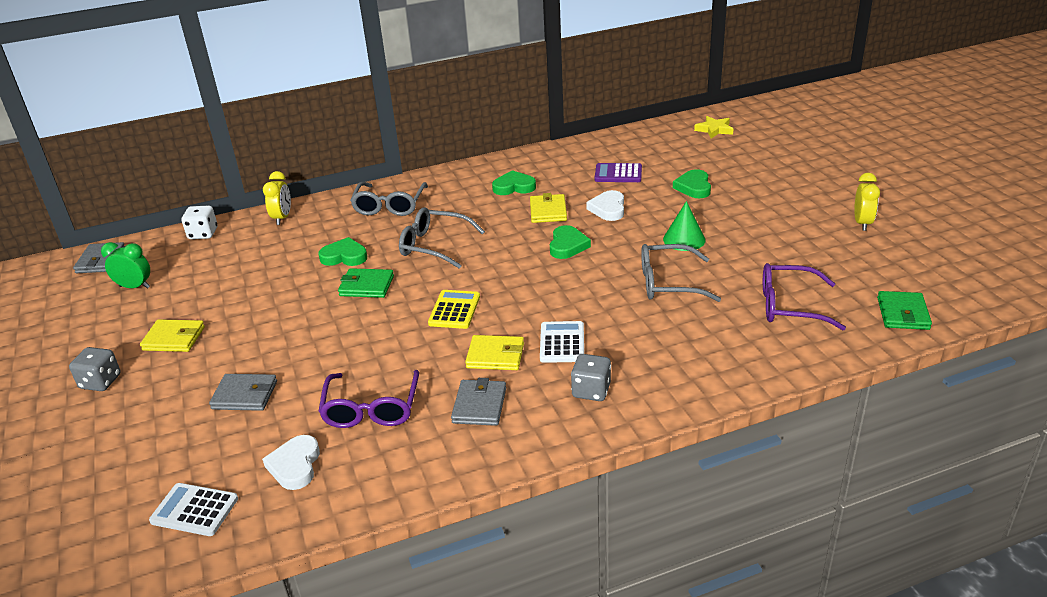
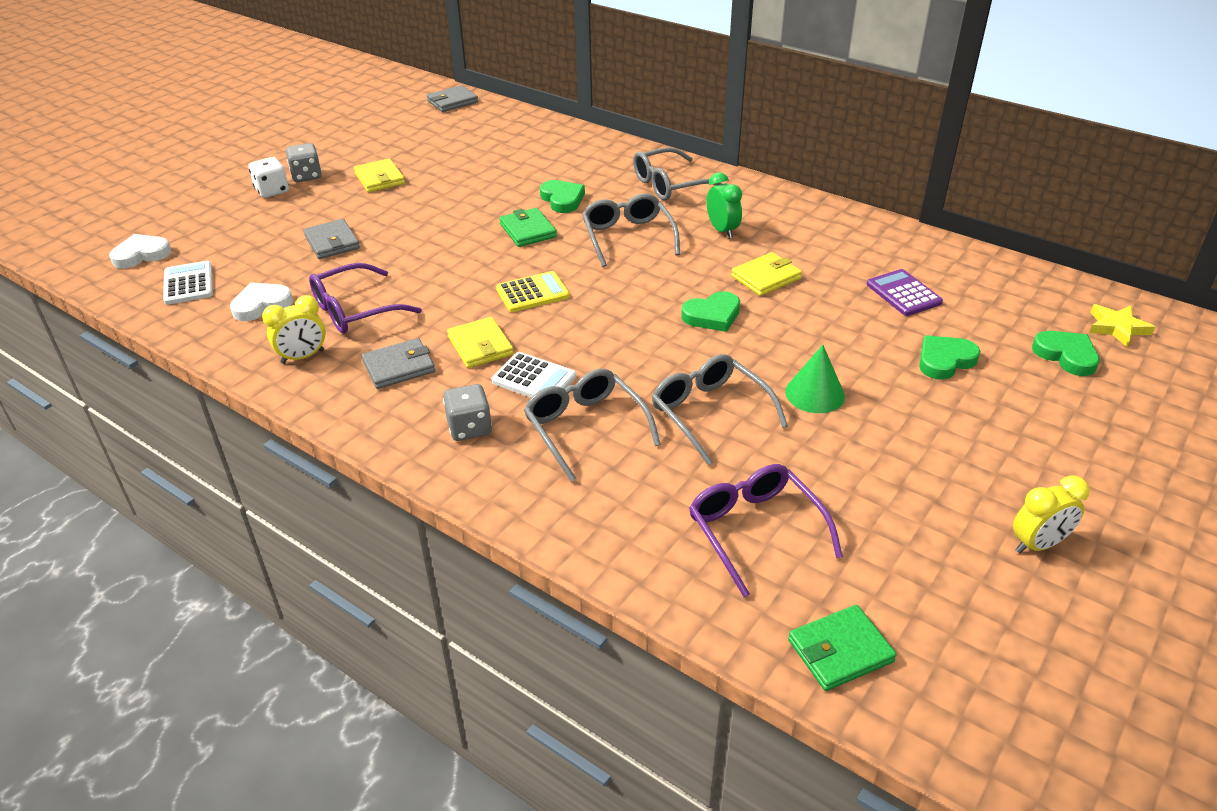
camera: 55 degrees right, 5 degrees up
(135, 287) = (431, 131): green clock -> green clock (722, 230)
(203, 234) = (530, 122): white dice -> white dice (272, 191)
(282, 218) = (591, 144): yellow clock -> yellow clock (303, 357)
(514, 187) = (788, 237): green heart -> green heart (1066, 355)
(562, 343) = (534, 379): white calculator -> white calculator turned 60 degrees clockwise
(608, 209) = (817, 315): white heart -> white heart (141, 255)
(638, 338) = (585, 428): none -> grey glasses

